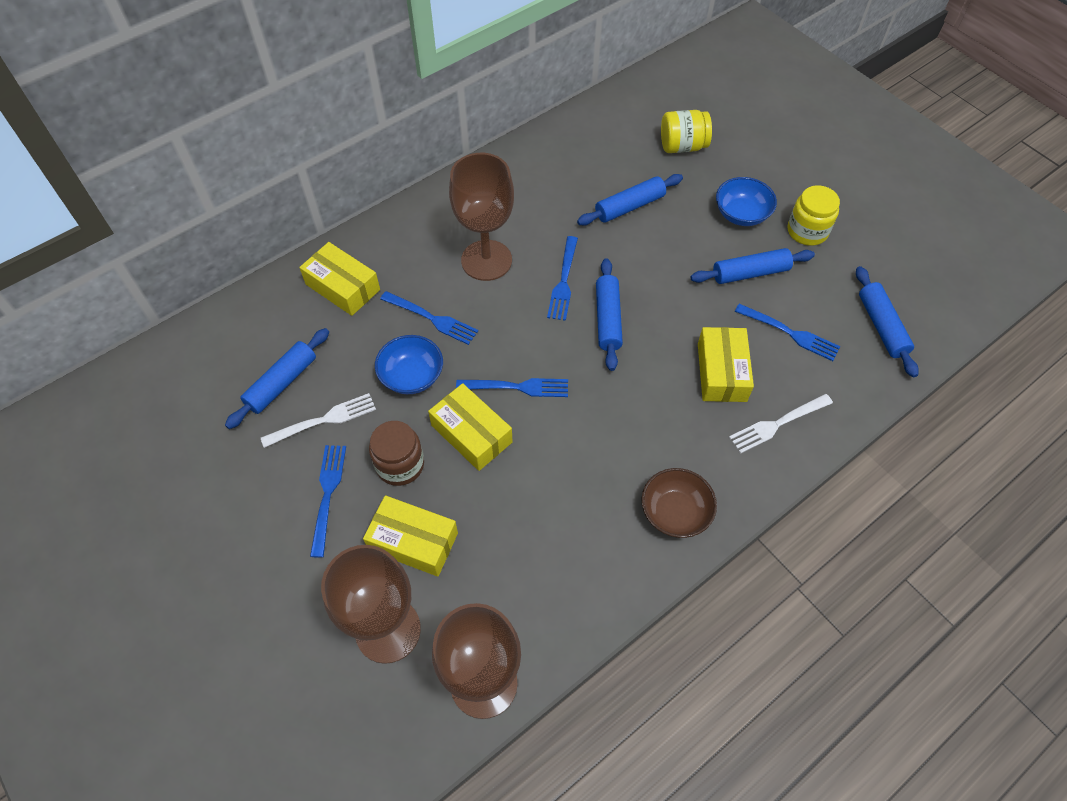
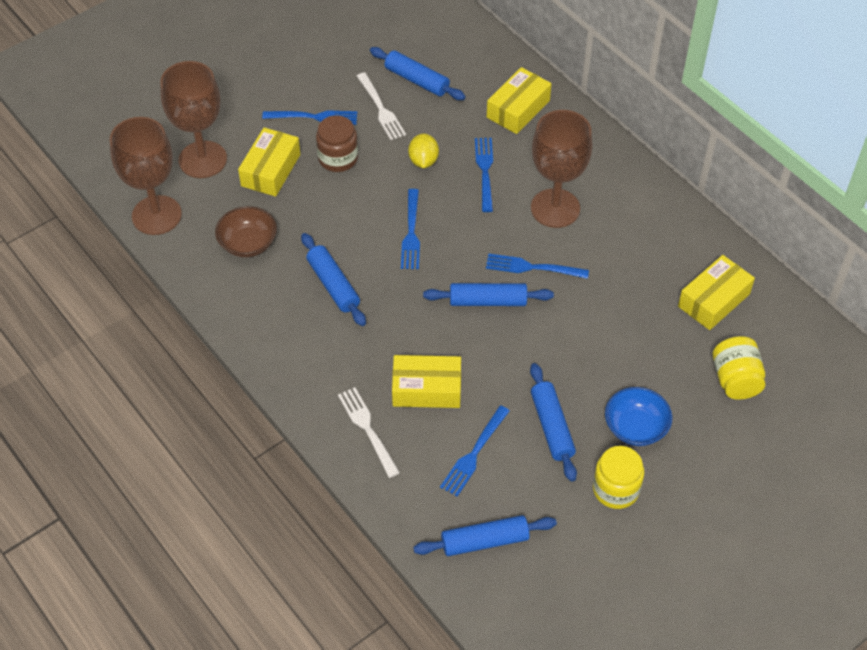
camera: 90 degrees right, 5 degrees down
(412, 376) = (423, 161): blue bowl -> yellow lemon
(432, 318) = (485, 171): blue fork -> blue fork turned 150 degrees clockwise
(471, 434) = (365, 202): yellow box -> yellow box (713, 300)
(629, 206) = (636, 325): blue rolling pin -> blue rolling pin (333, 285)
(675, 512) = (282, 341): brown bowl -> brown bowl (248, 243)

